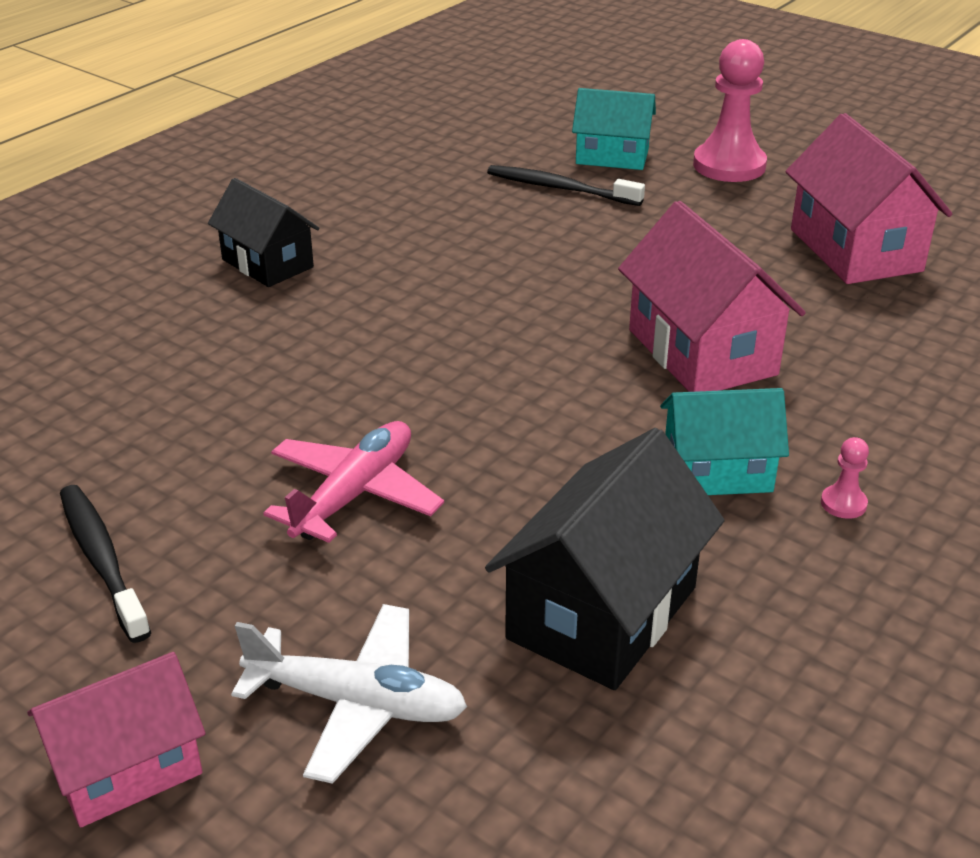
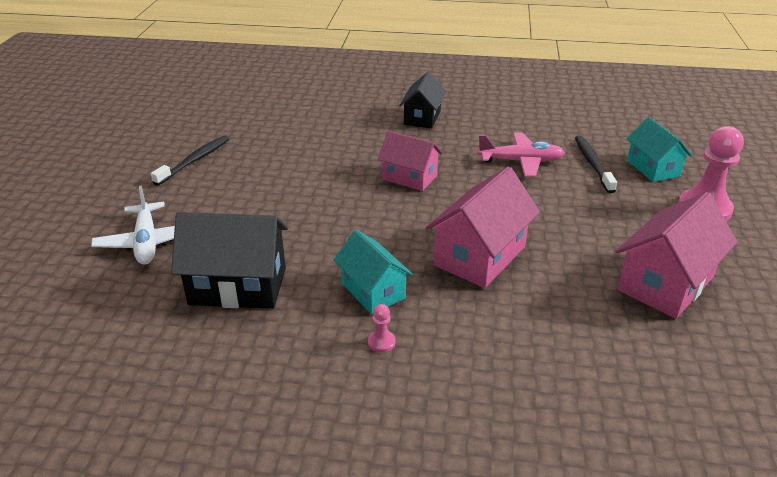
camera: 60 degrees right, 0 degrees up
(127, 768) = (91, 207): pink house -> pink house (409, 177)
(355, 494) = (274, 197): pink plane -> pink plane (521, 161)

